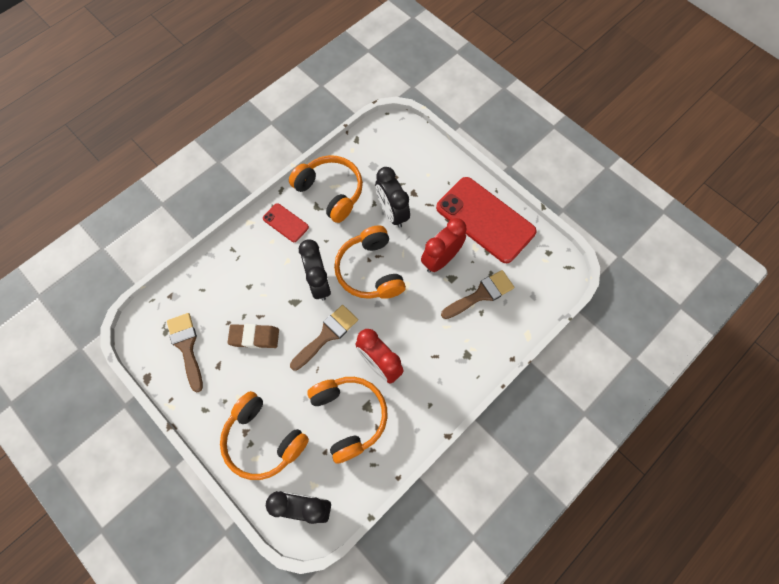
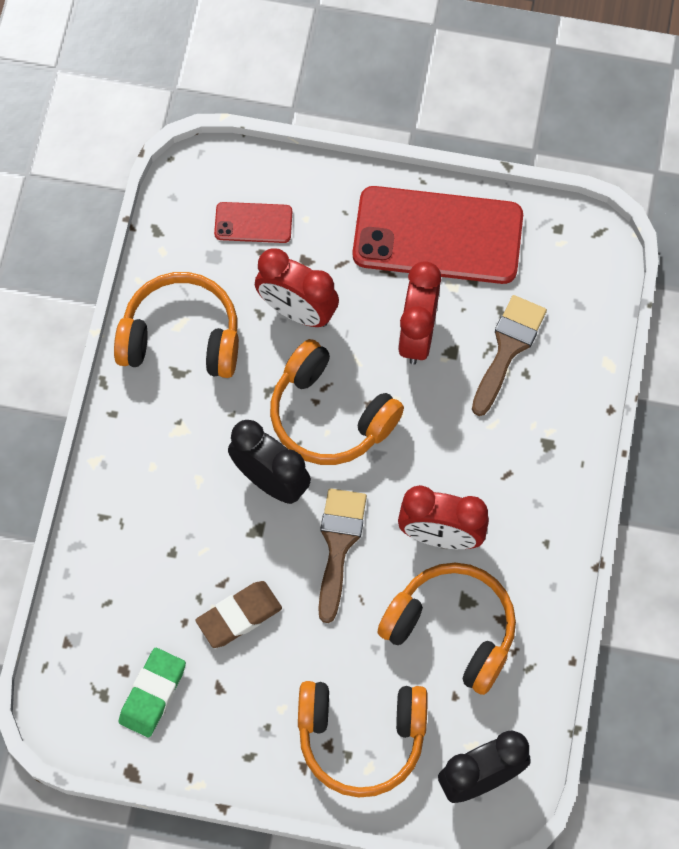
camera: 35 degrees left, 0 degrees up
(186, 347) = (152, 694): brown brush -> green eraser
(285, 223) = (151, 426): red phone -> red phone (253, 223)
(392, 213) = (297, 311): black clock -> red clock

